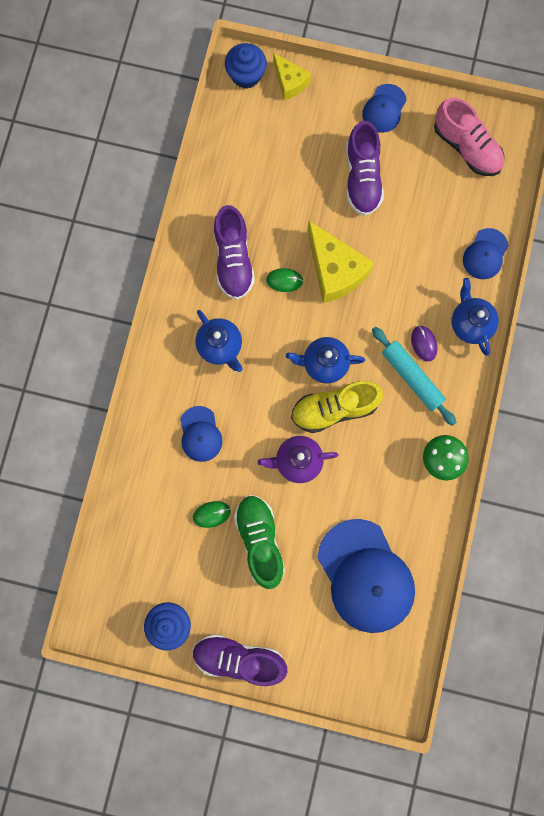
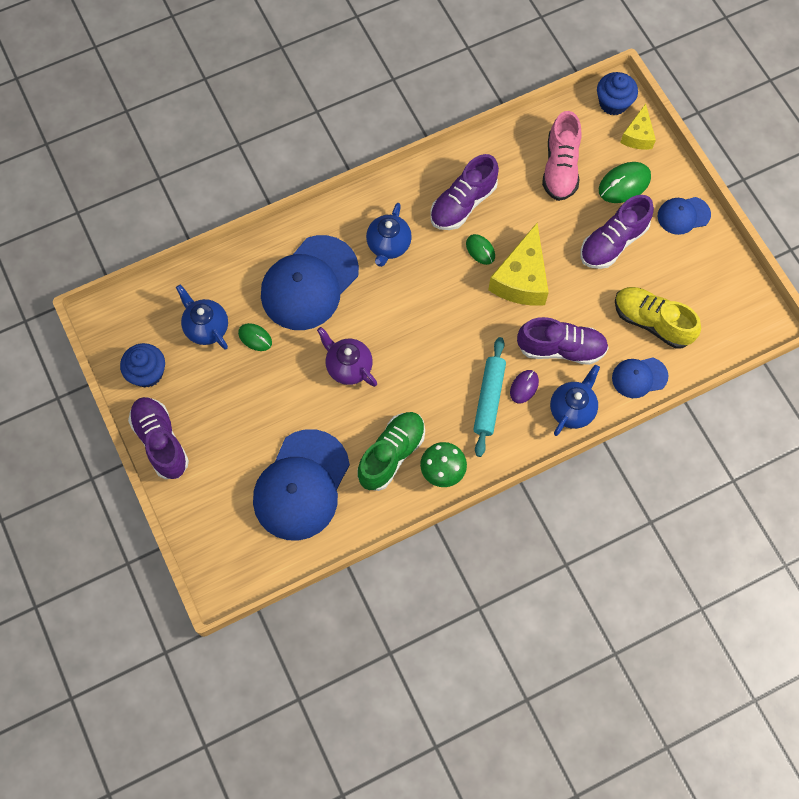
camera: 50 degrees right, 10 degrees down
(200, 434) = (309, 283): blue cap -> blue cap, size x2.00
(260, 541) = (264, 387): green shoe -> green shoe (391, 454)
(321, 128) = (624, 184): none -> green mouse
(324, 363) = (441, 327): blue teapot -> blue teapot (206, 327)
(334, 409) = (413, 362): yellow shoe -> yellow shoe (652, 322)
(415, 290) = (561, 348): none -> purple shoe
(466, 147) = (712, 297): pink shoe -> pink shoe (560, 168)

